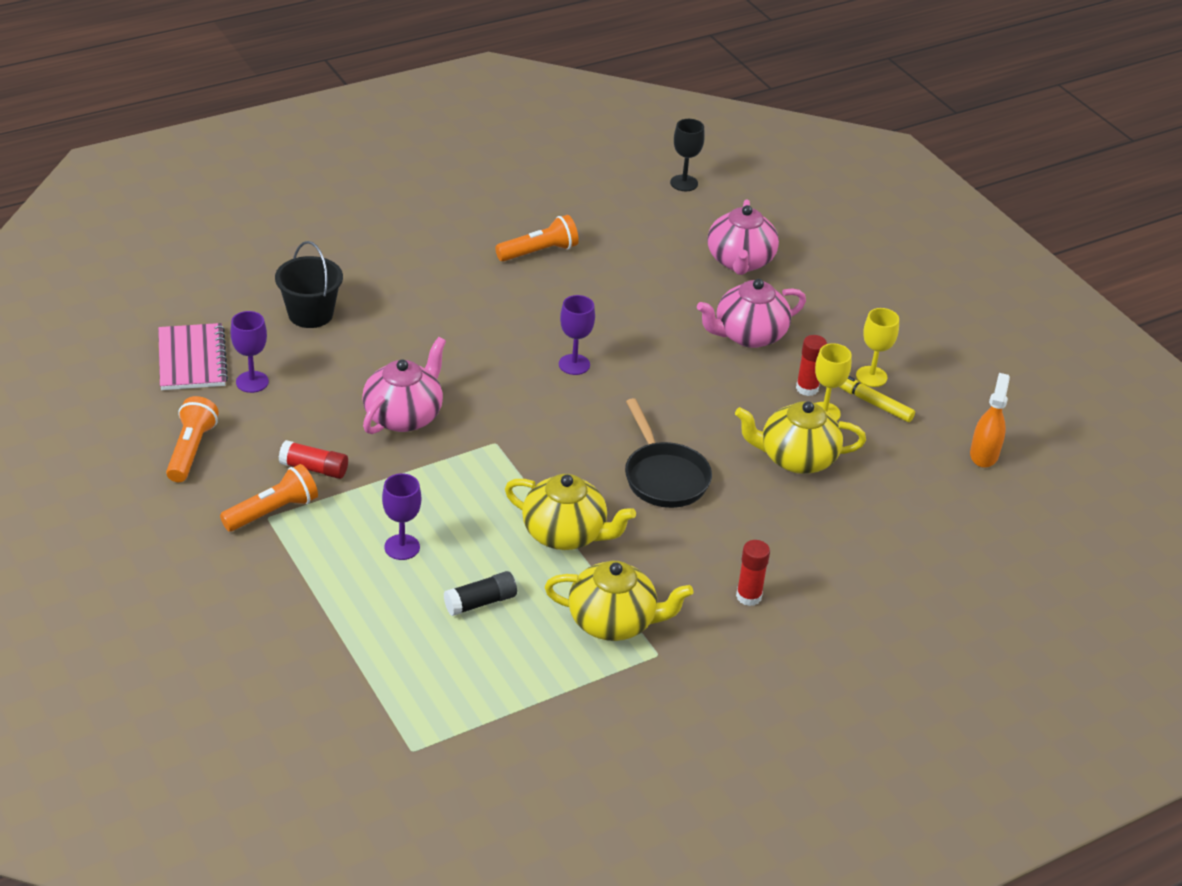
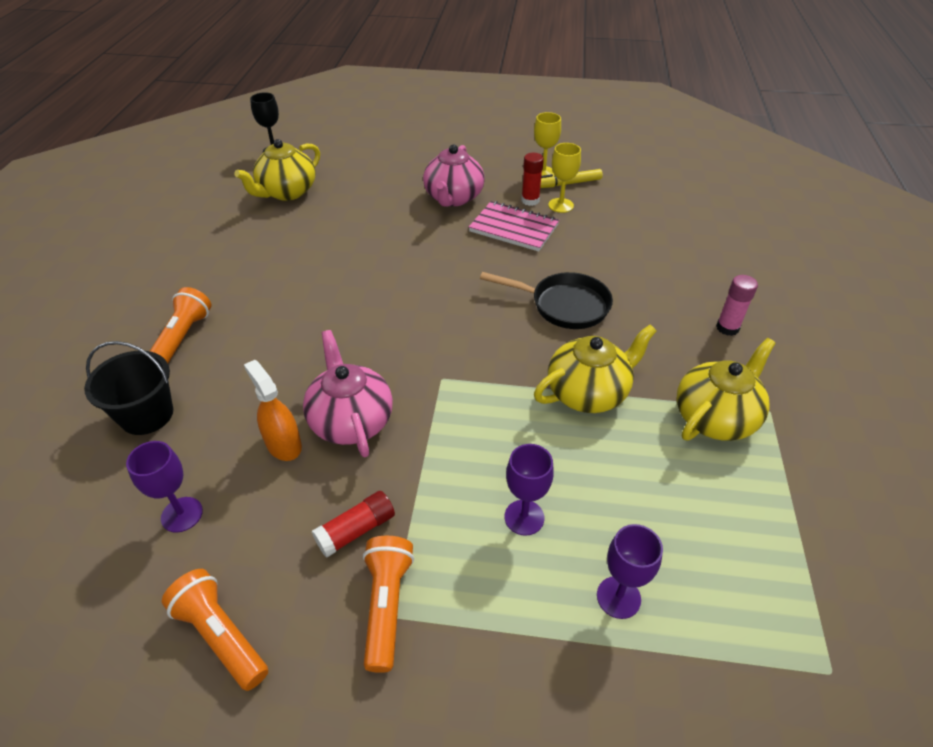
camera: 50 degrees left, 5 degrees up
(192, 359) = (88, 551): pink notebook -> pink notebook (514, 228)
(480, 602) = (639, 496): black glue stick -> none
(539, 252) = (253, 243): orange flashlight -> orange flashlight (182, 337)
(574, 364) = (396, 288): purple goblet -> purple goblet (618, 597)
(740, 261) = (378, 167): pink teapot -> none
(748, 596) = (727, 328): red glue stick -> pink glue stick
(796, 458) = (595, 237): yellow teapot -> yellow teapot (287, 192)
(984, 454) = (652, 168): orange spray bottle -> orange spray bottle (283, 444)

